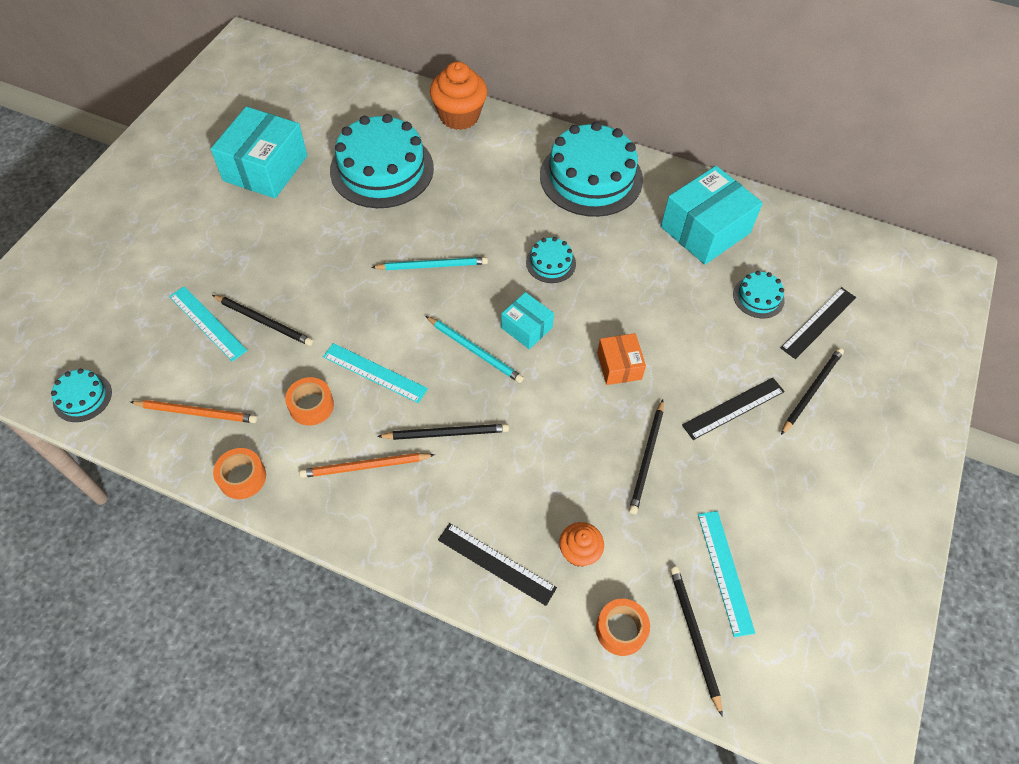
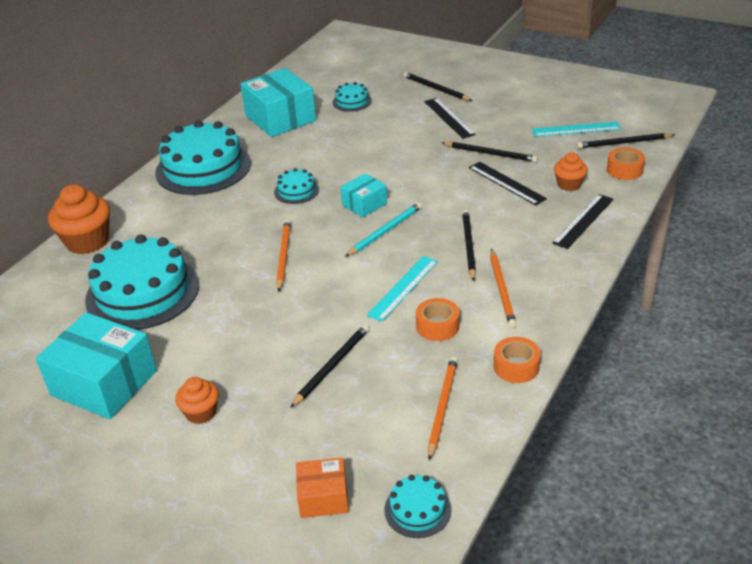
camera: 80 degrees left, 20 degrees down
(207, 323) = (326, 411): turquoise ruler -> none
(220, 236) = (201, 413): none -> orange cupcake
(432, 266) = (283, 256): turquoise pencil -> orange pencil
(619, 366) = (408, 162): orange box -> orange box (323, 497)
(818, 322) = (378, 81): black ruler -> black ruler (506, 183)

